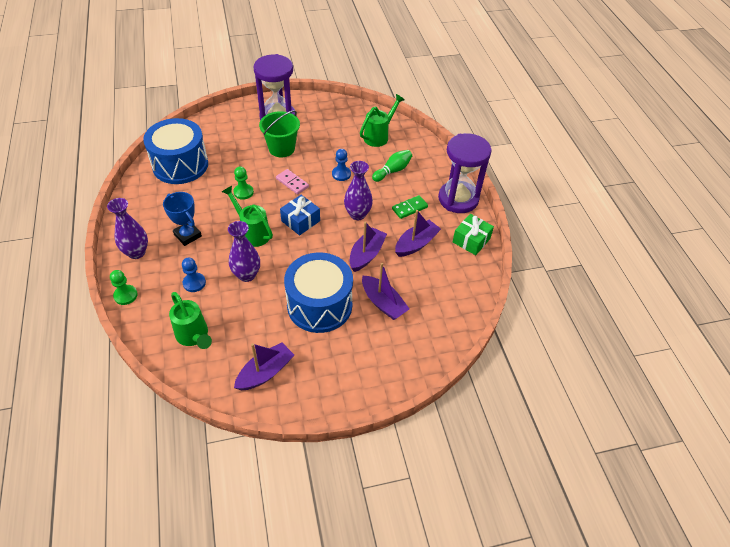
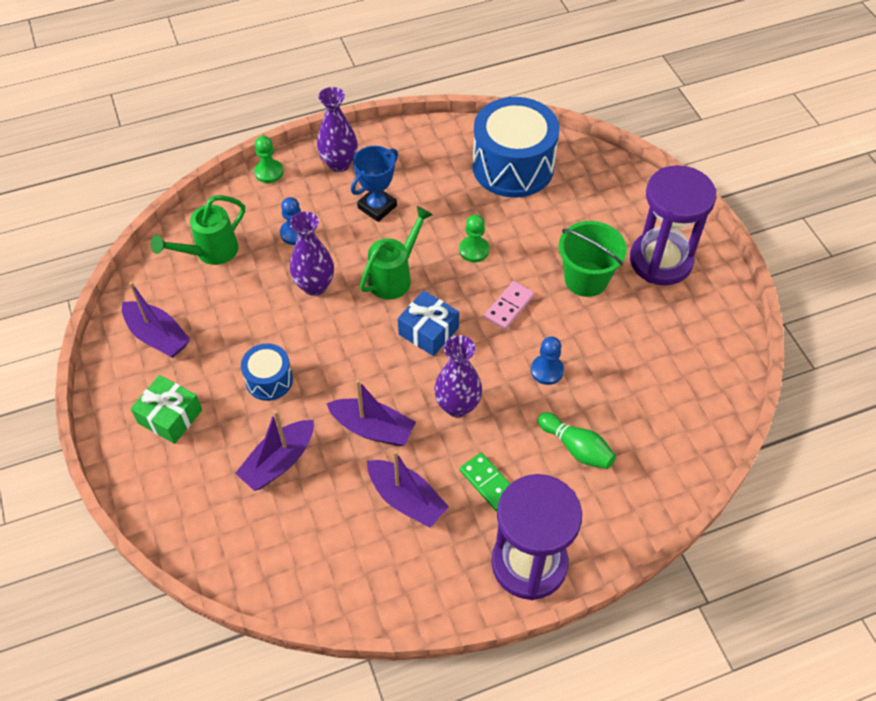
camera: 85 degrees right, 5 degrees up
(319, 305) = (269, 380): blue drum -> blue drum, size x0.50
(379, 136) = (665, 417): green watering can -> none
(471, 240) = (429, 589): green gift -> green gift (170, 416)

